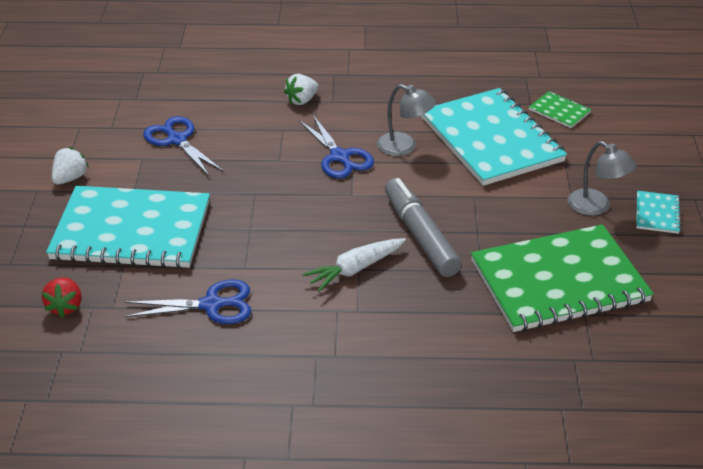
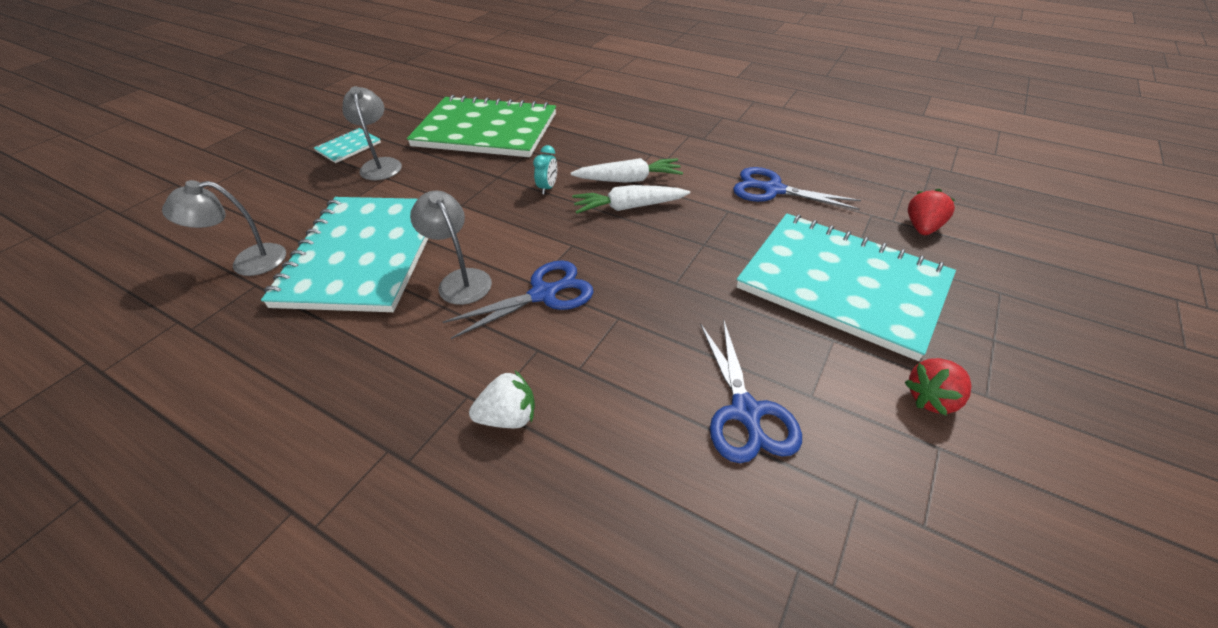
camera: 150 degrees left, 5 degrees up
(70, 178) = (932, 398): white strawberry -> red strawberry
(333, 240) = (629, 207): none -> white carrot
(339, 157) = (543, 294): blue scissors -> blue scissors turned 60 degrees clockwise
(420, 235) = (547, 188): grey marker -> turquoise clock
(559, 111) = (248, 262): green notebook -> grey lamp

